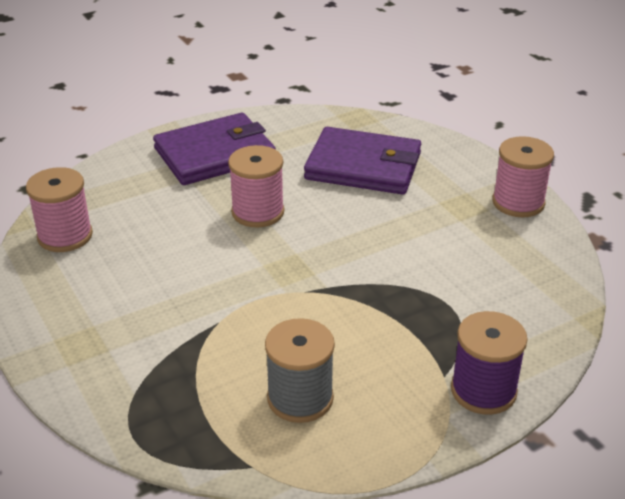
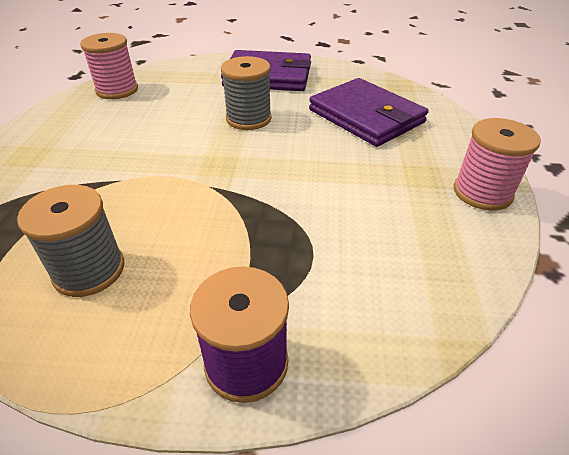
camera: 35 degrees right, 5 degrees up
(258, 212) = (248, 119): pink spool -> grey spool

